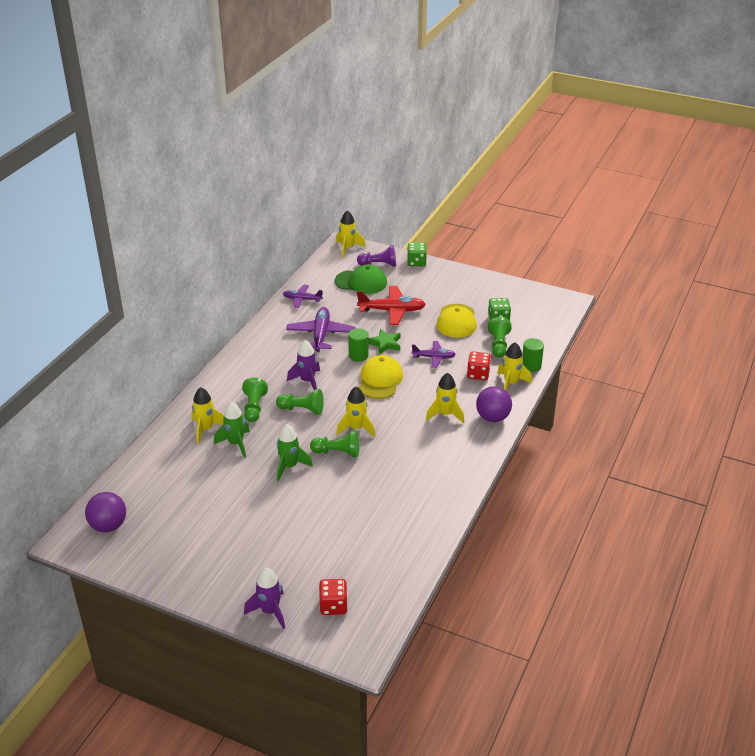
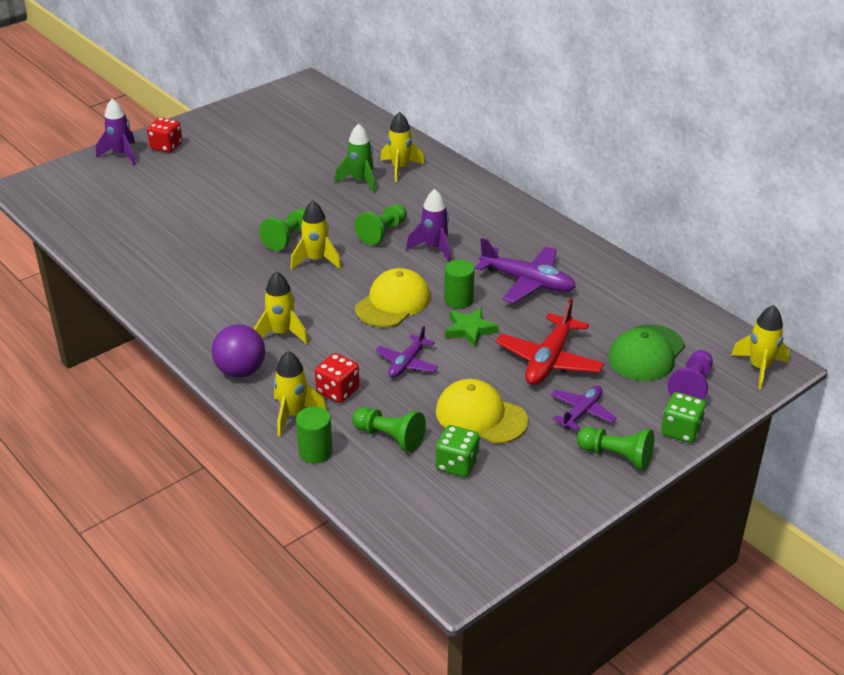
camera: 115 degrees right, 0 degrees up
(108, 526) = (306, 101): purple ball -> none
(254, 407) = (413, 203): green pawn -> green pawn (617, 456)
(289, 466) = (294, 203): green rocket -> none
(302, 299) = (626, 287): purple plane -> purple plane (582, 412)
(333, 606) = (90, 185): red dice -> red dice (166, 146)
(380, 380) = (393, 303): yellow cap -> yellow cap turned 90 degrees counterclockwise

